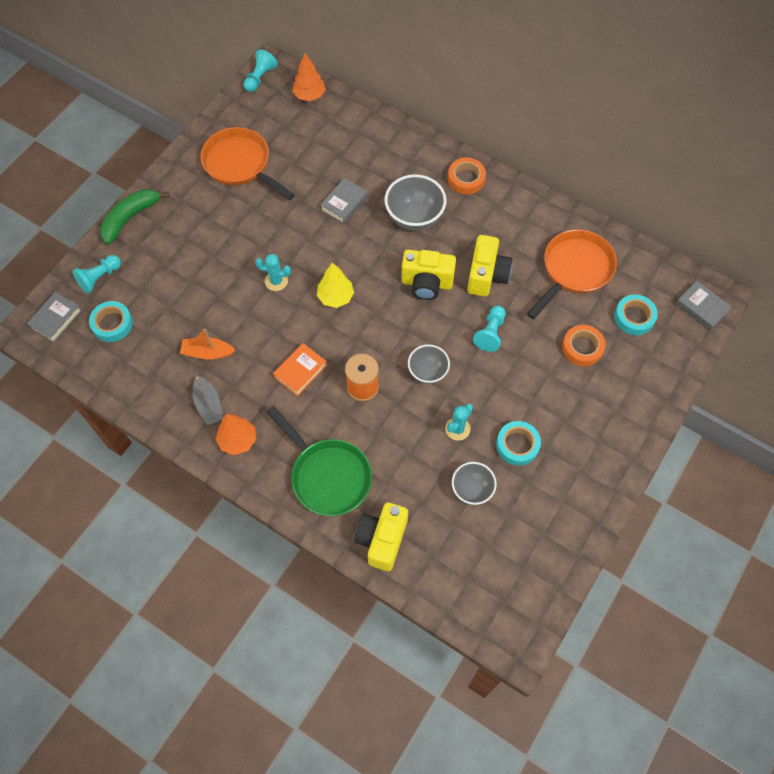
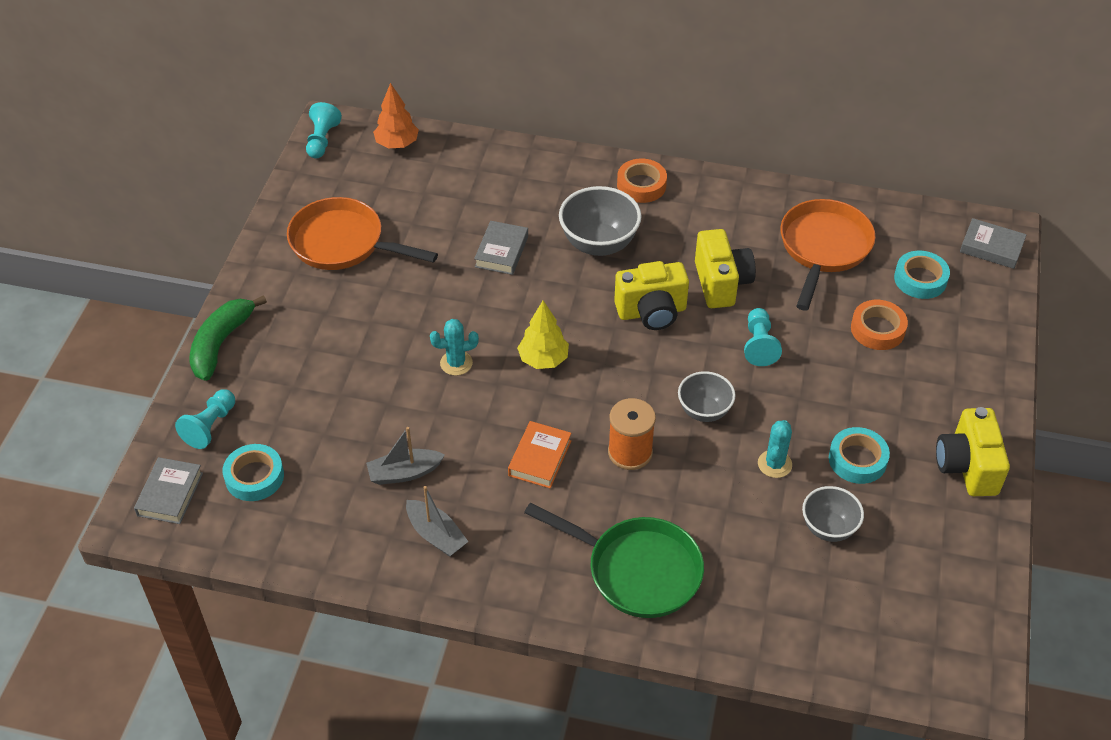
camera: 20 degrees left, 15 degrees down
(207, 353) = (404, 473): orange boat -> grey boat
(238, 440) = (496, 565): orange tree -> none
(382, 540) = (746, 623): yellow camera -> yellow camera (967, 467)

